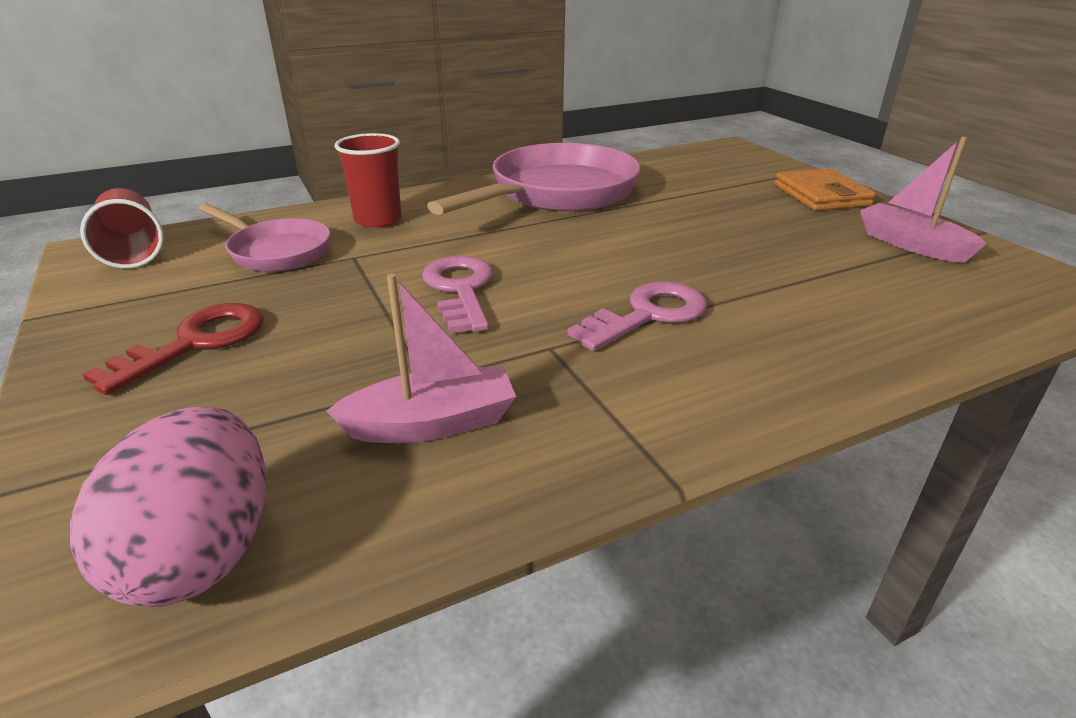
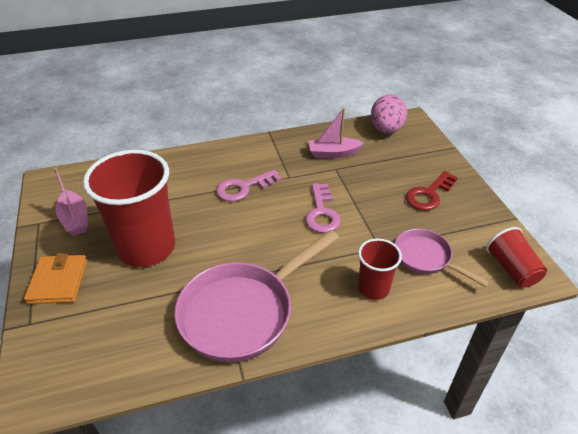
camera: 170 degrees left, 10 degrees up
(745, 227) = (146, 247): none -> red cup

